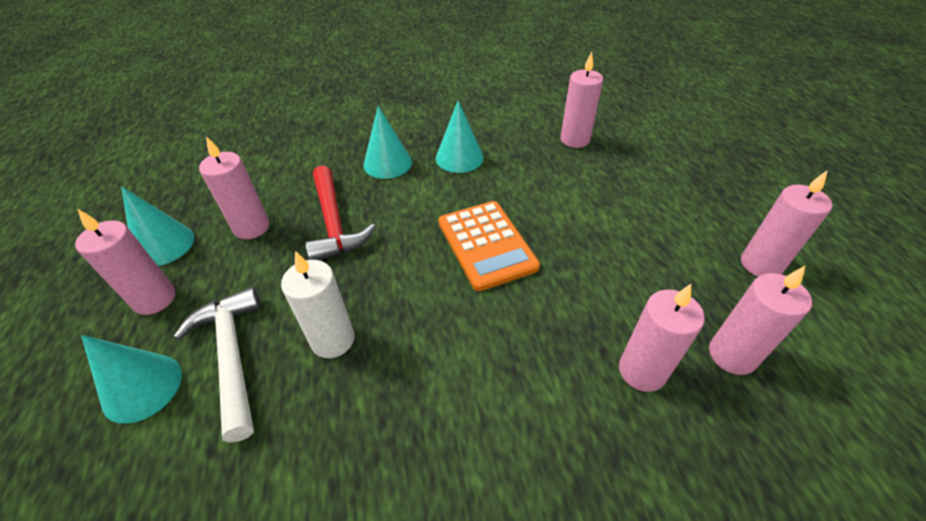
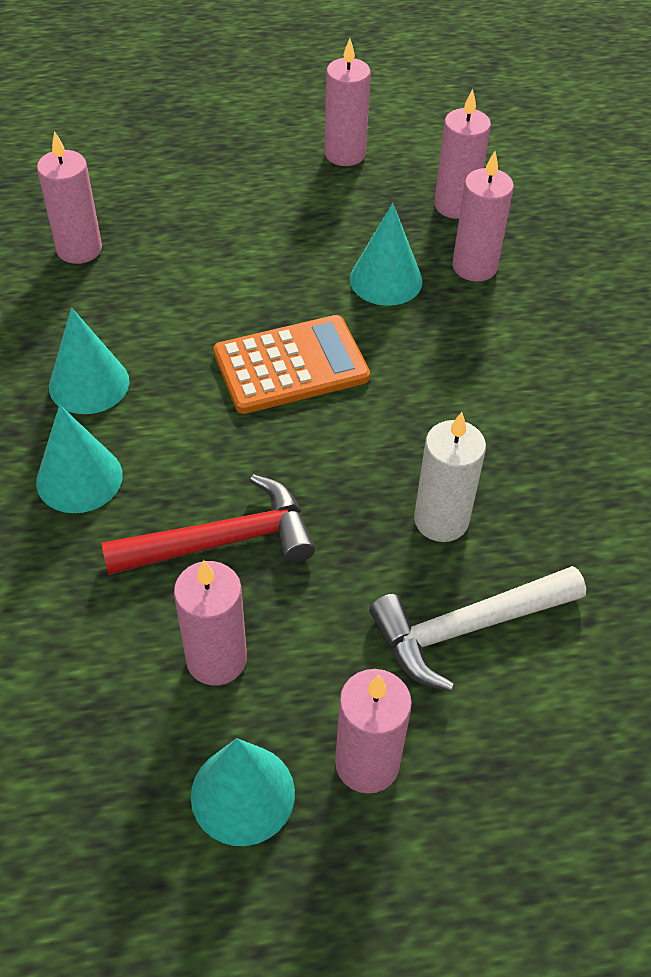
camera: 90 degrees left, 5 degrees up
(142, 387) = (517, 724): turquoise cone -> turquoise cone (386, 280)

